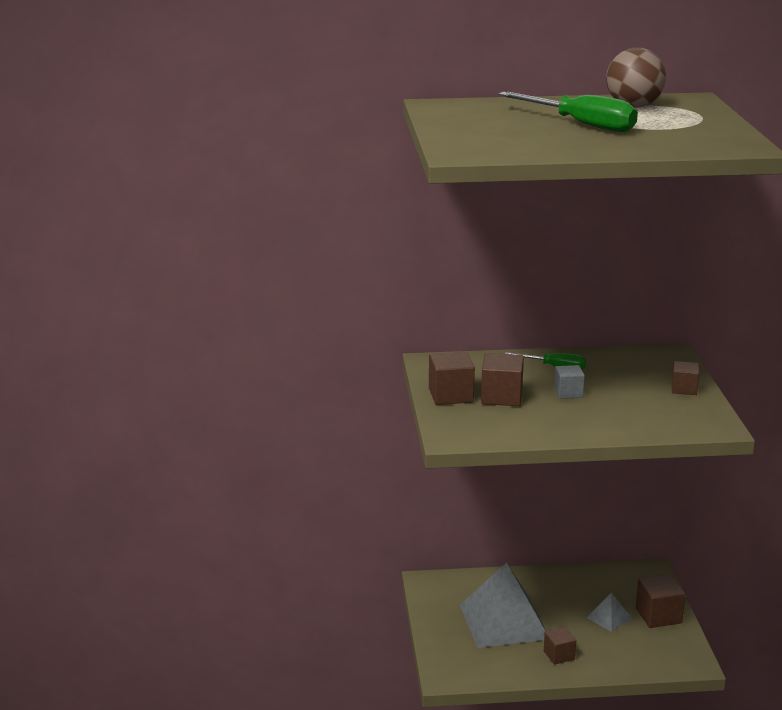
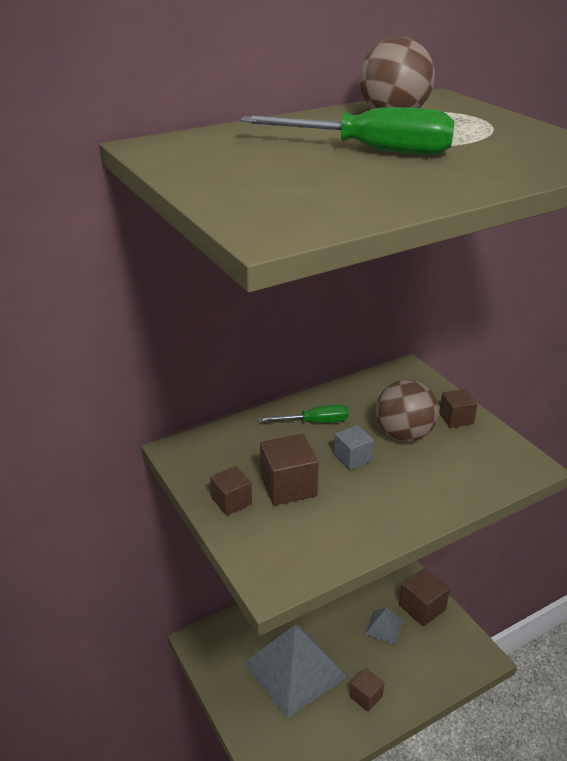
camera: 25 degrees left, 10 degrees up
(450, 395) = (231, 501): brown cube -> brown cube, size x0.64
(626, 389) = (404, 434): none -> brown ball

